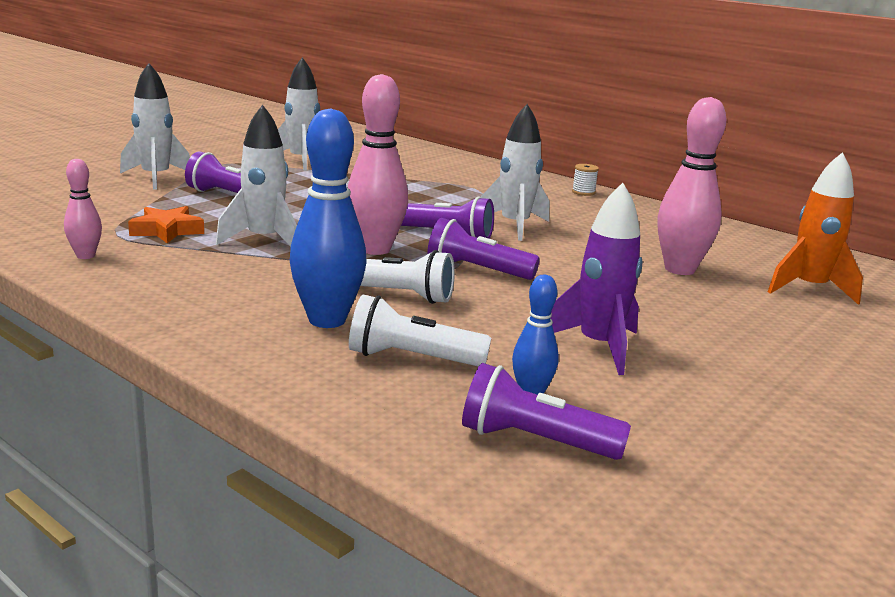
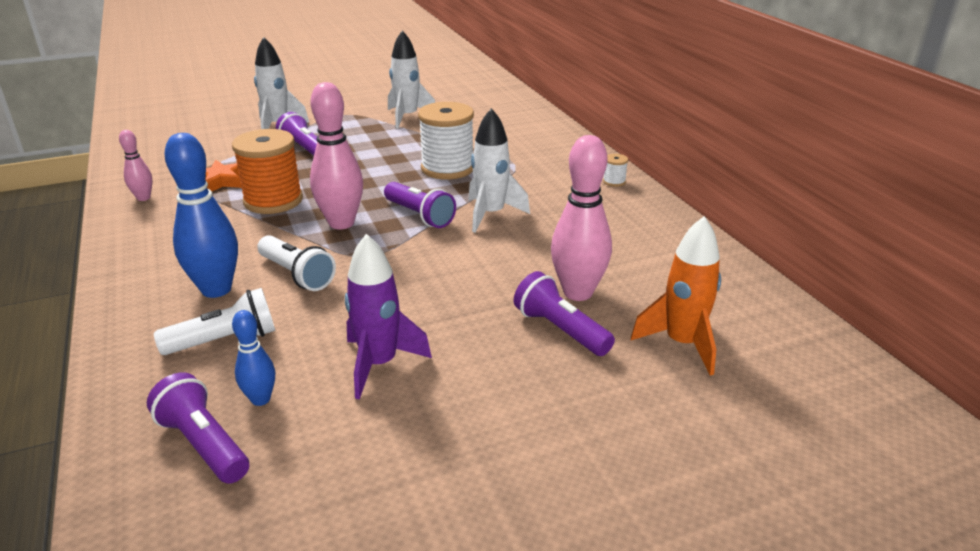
camera: 30 degrees right, 10 degrees up
(264, 240) = (273, 201): white rocket -> orange spool
(411, 358) = (225, 340): white flashlight -> white flashlight turned 120 degrees clockwise
(413, 197) = (447, 168): none -> white spool
(476, 270) = (391, 260): purple flashlight -> purple flashlight (560, 330)

